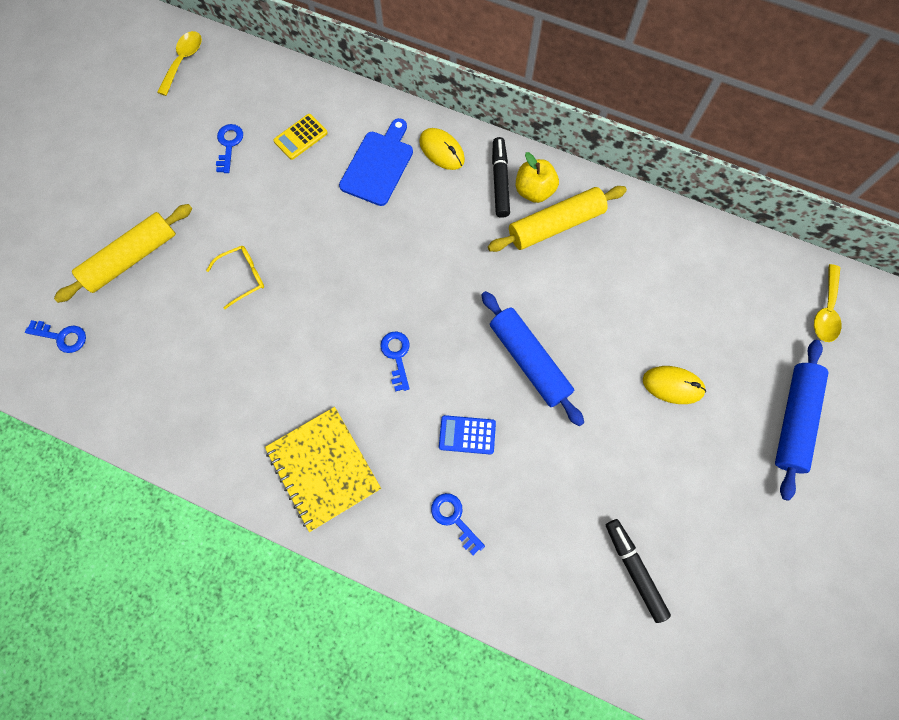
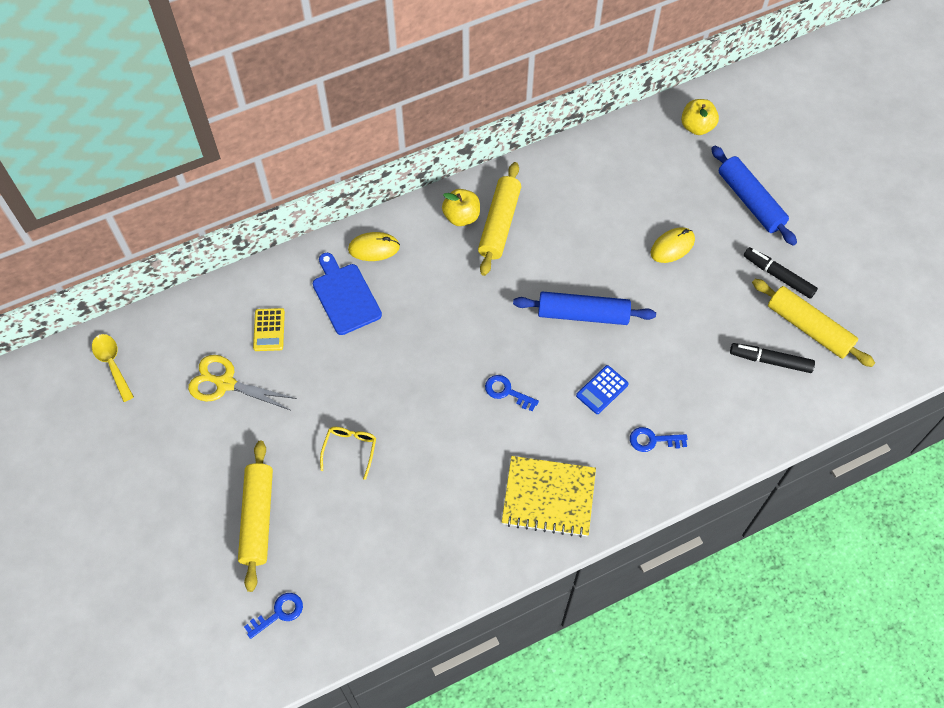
camera: 50 degrees left, 10 degrees down
(229, 145) = (225, 383): blue key -> yellow scissors
(500, 181) = (434, 231): black marker -> black marker (778, 276)
(705, 581) = (809, 328): none -> yellow rolling pin
(825, 310) = (697, 127): yellow spoon -> yellow apple

